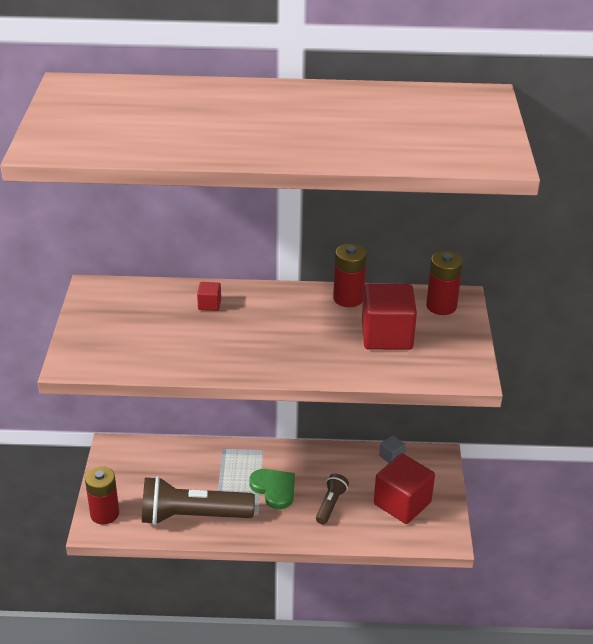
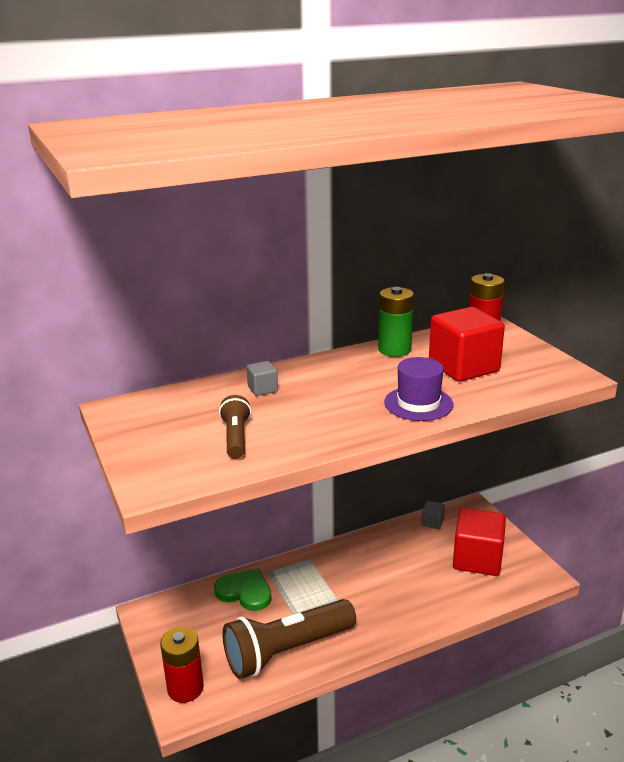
camera: 25 degrees left, 10 degrees down
(209, 304) = (262, 389): red cube -> grey cube
(274, 489) = (349, 591): green heart -> green heart (245, 592)
(313, 359) = (418, 403): none -> purple hat
(330, 504) = (415, 585): brown flashlight -> brown flashlight (236, 437)
(348, 298) = (394, 350): red battery -> green battery

